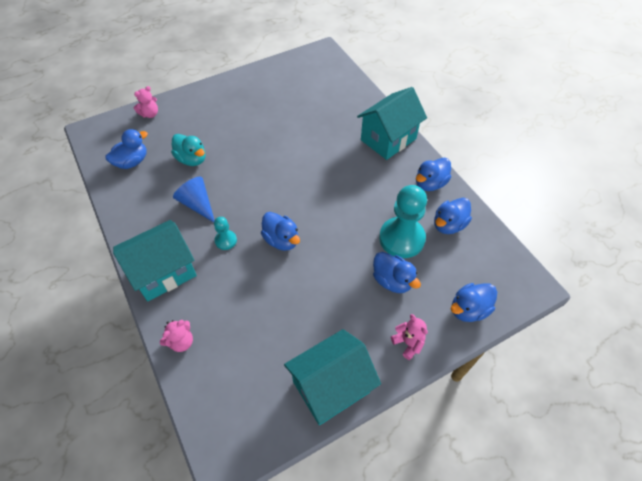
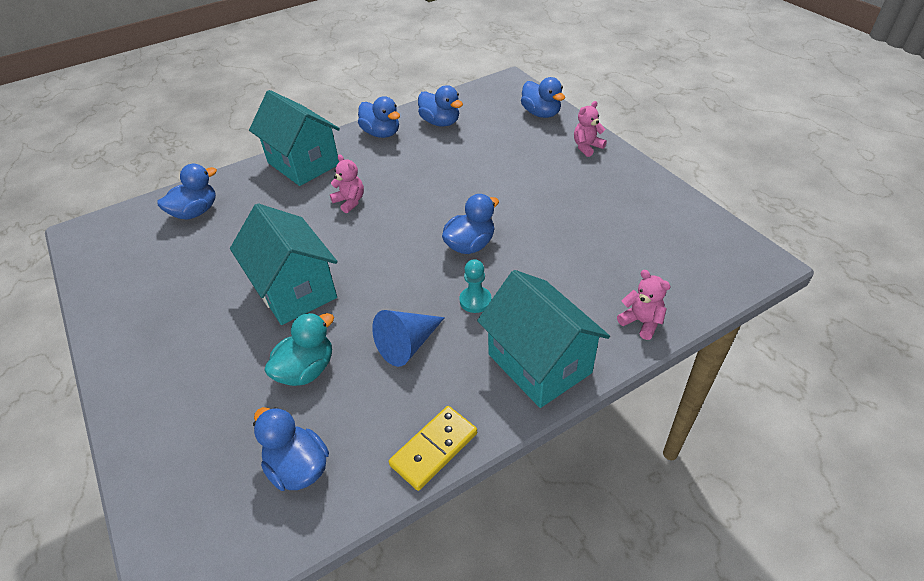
camera: 90 degrees left, 10 degrees down
(122, 216) = (434, 449): none -> yellow domino
(150, 114) = (162, 467): pink teddy bear -> pink teddy bear (350, 202)
(331, 387) = (651, 193): turquoise house -> turquoise house (295, 290)
(392, 281) = (517, 157): blue duck -> blue duck (195, 212)
(401, 238) = (461, 152): turquoise pawn -> none

